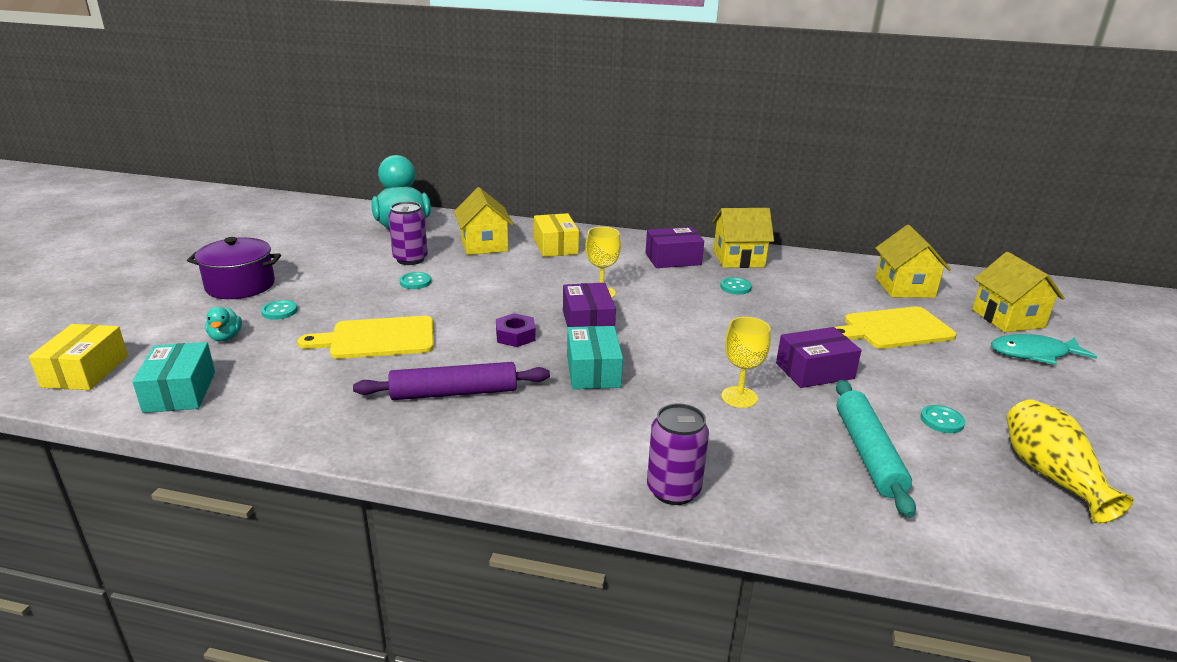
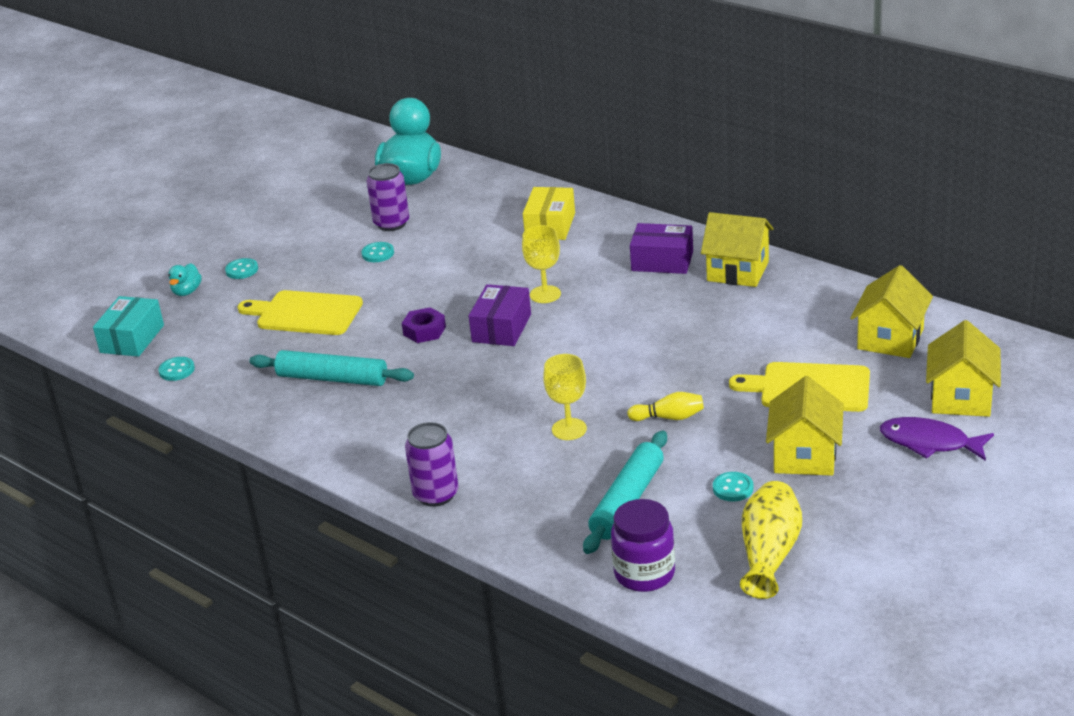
camera: 30 degrees right, 5 degrees up
(85, 371) = (74, 307): yellow box -> none
(240, 285) = (224, 235): purple pot -> none
(454, 393) = (332, 379): purple rolling pin -> turquoise rolling pin
(484, 245) = (477, 214): yellow house -> yellow house (804, 456)
(593, 371) = (463, 380): turquoise box -> none
(735, 287) = (693, 309): turquoise button -> turquoise button (177, 370)
(814, 371) = (669, 417): purple box -> yellow bowling pin
(972, 525) = (644, 574): none -> purple jar
(1033, 354) = (929, 443): turquoise fish -> purple fish

